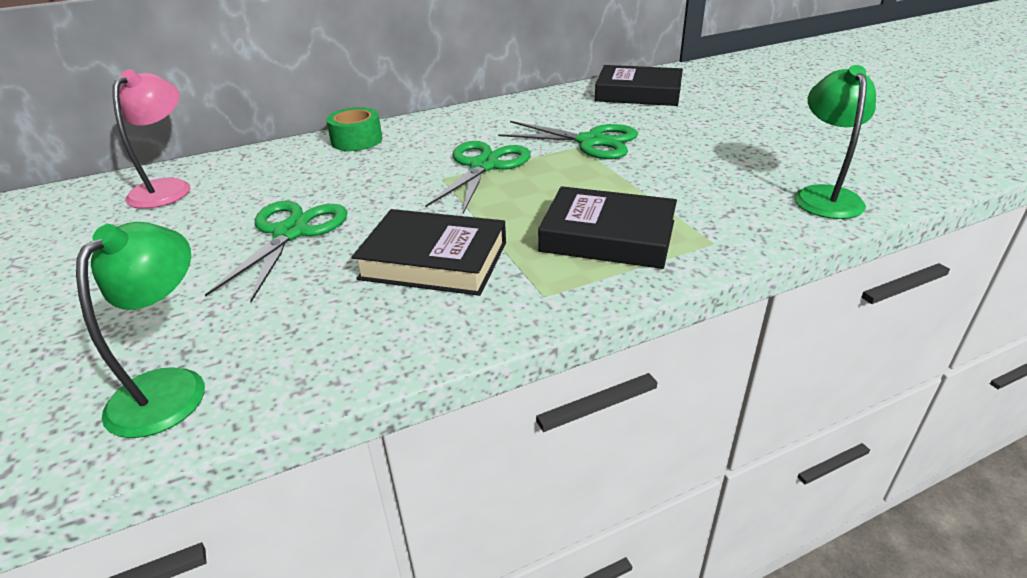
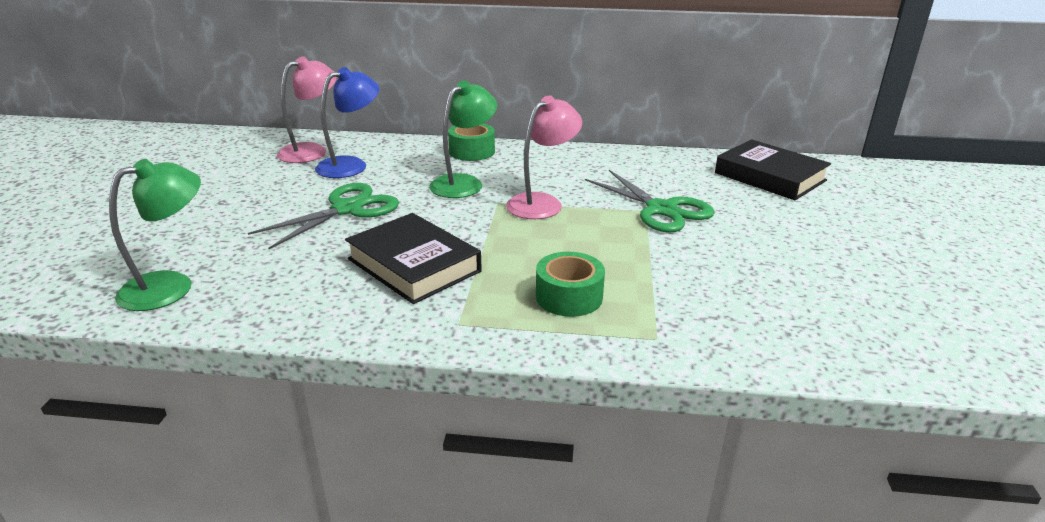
camera: 30 degrees right, 5 degrees down
(237, 189) = (351, 165): none -> blue lamp
(484, 166) = (542, 203): green scissors -> pink lamp
(608, 236) = (569, 297): black book -> green tape
(824, 196) = (835, 338): green lamp -> green lamp (464, 183)

